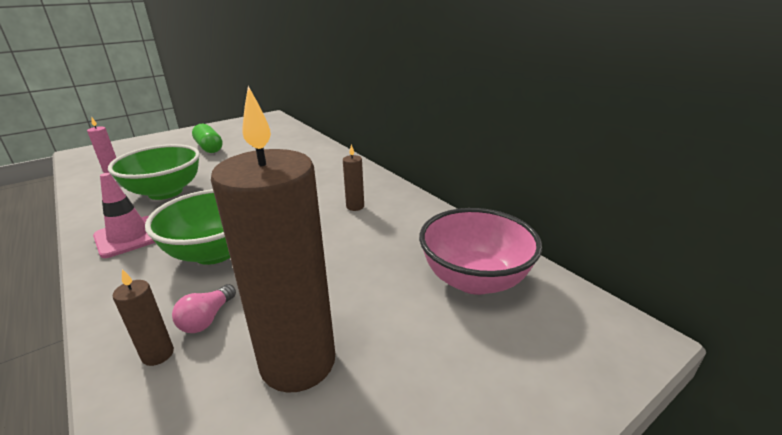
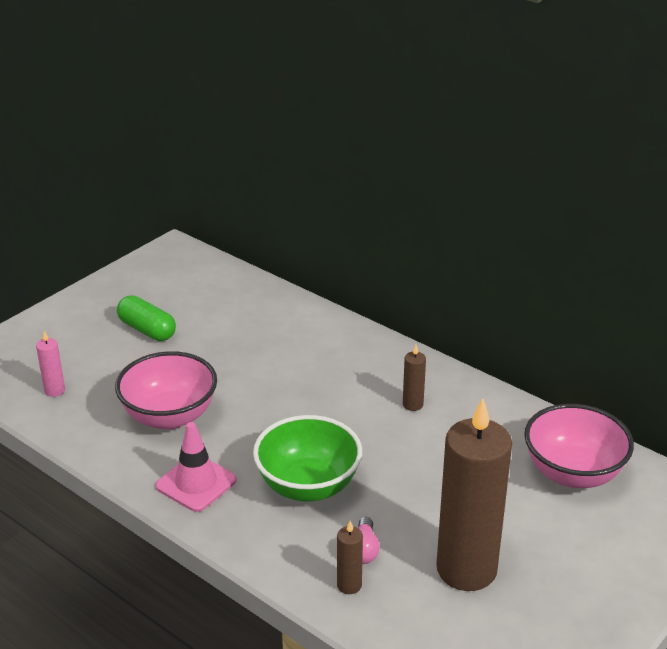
camera: 15 degrees left, 5 degrees up
(165, 192) = (169, 416): green bowl -> pink bowl

